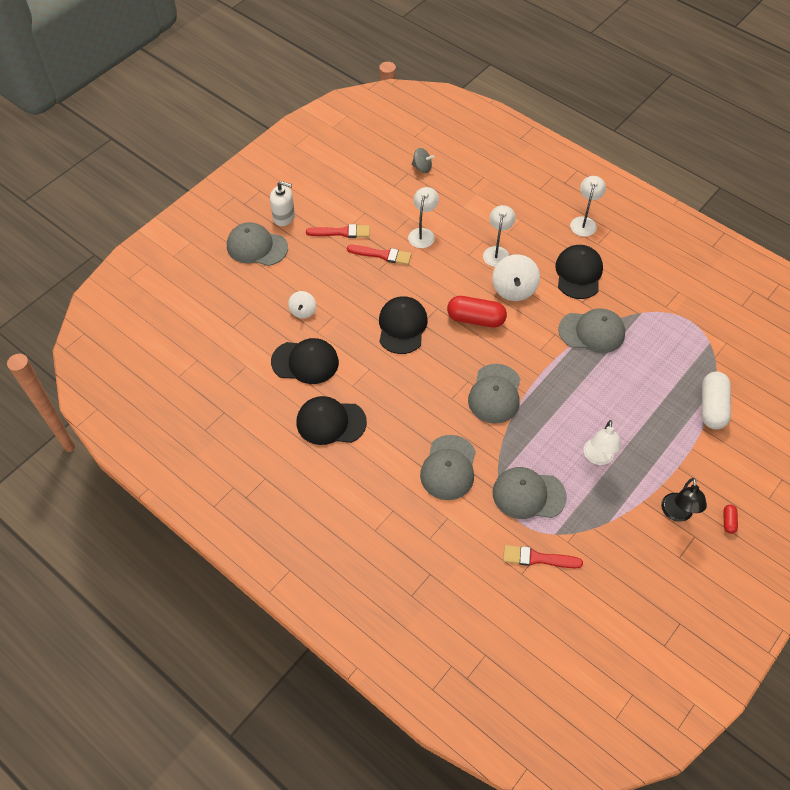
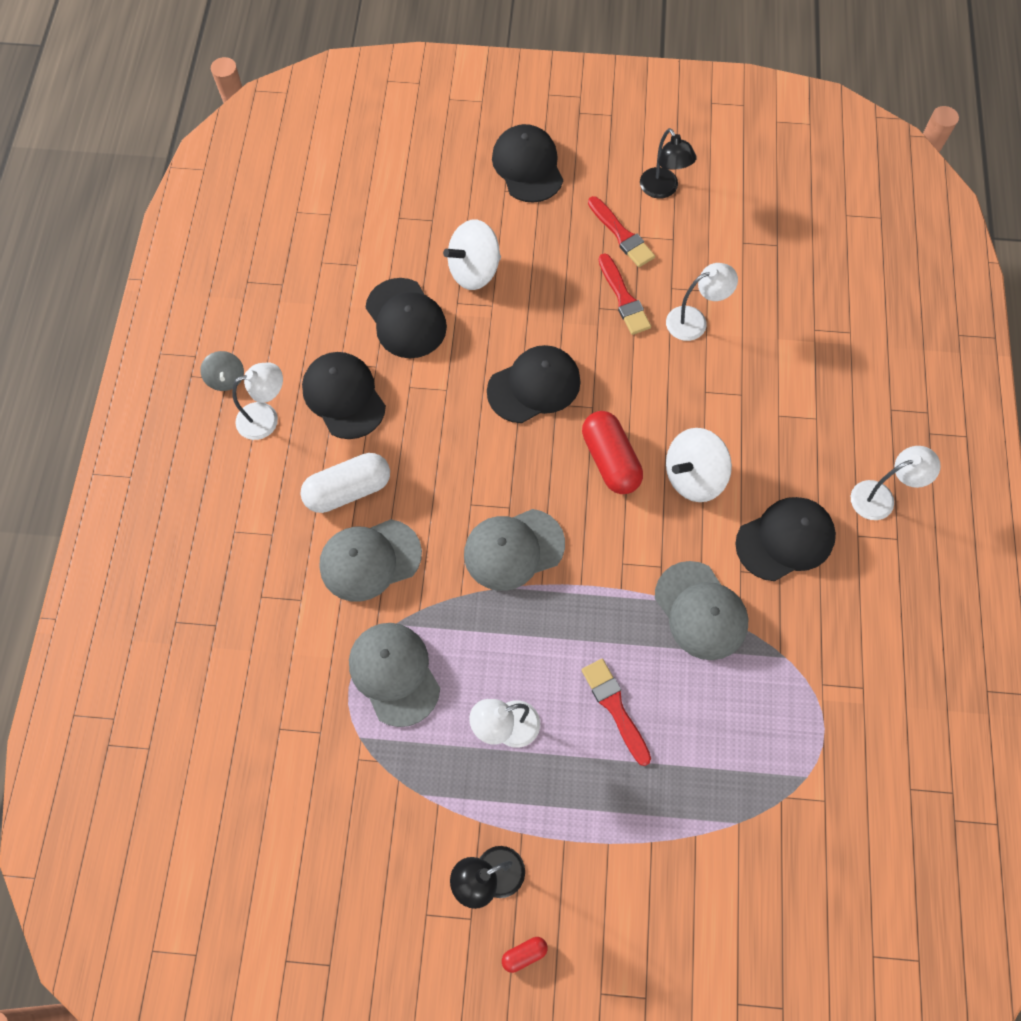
camera: 55 degrees right, 10 degrees up
(257, 247) = (527, 166): grey cap -> black cap
(284, 217) = (594, 163): white soap dispenser -> none
(303, 311) = (474, 270): white spinning top -> white spinning top, size x1.69
(329, 198) = (662, 190): none -> black lamp
(422, 168) = (800, 255): grey spinning top -> grey spinning top (226, 379)
(497, 252) = (737, 421): white lamp -> white lamp (266, 418)
(538, 558) = (312, 736): red brush -> red brush (615, 707)
(712, 407) = (696, 837): white capsule -> white capsule (348, 490)

